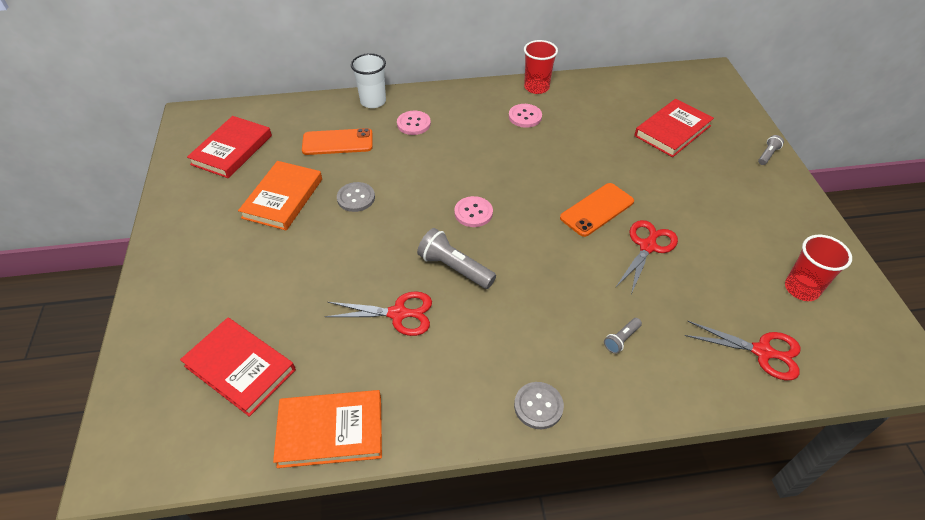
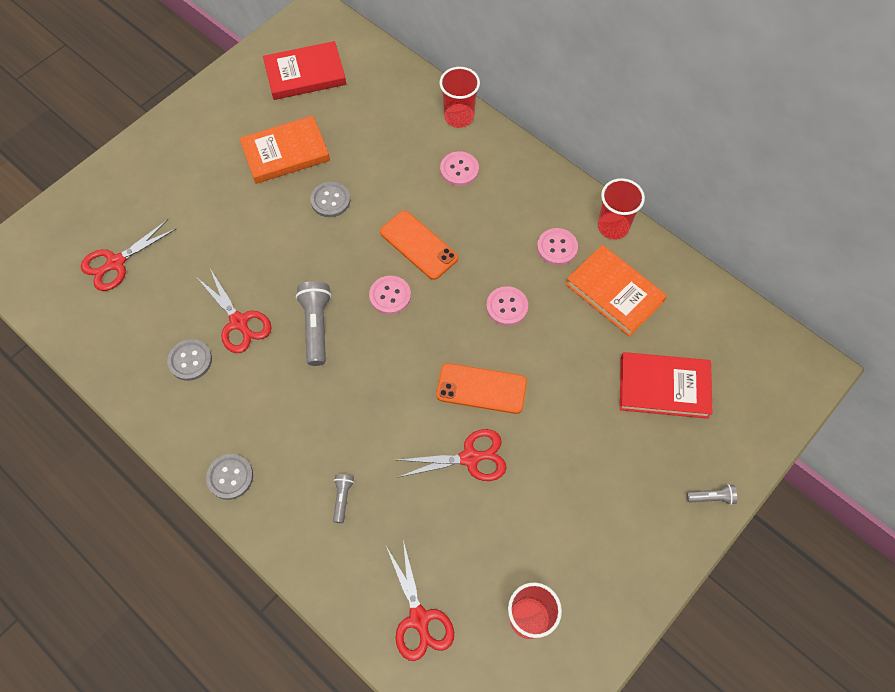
camera: 50 degrees right, 15 degrees up
(240, 368) = (115, 263): red book -> red scissors
(330, 431) = (110, 358): orange book -> orange book (614, 292)
(337, 142) = (382, 135): orange phone -> orange phone (419, 245)
(373, 101) = (459, 117): white cup -> red cup
(398, 369) = (190, 360): none -> grey button
(545, 162) = (507, 307): none -> pink button
(621, 339) = (342, 498): grey flashlight -> grey flashlight turned 90 degrees clockwise

